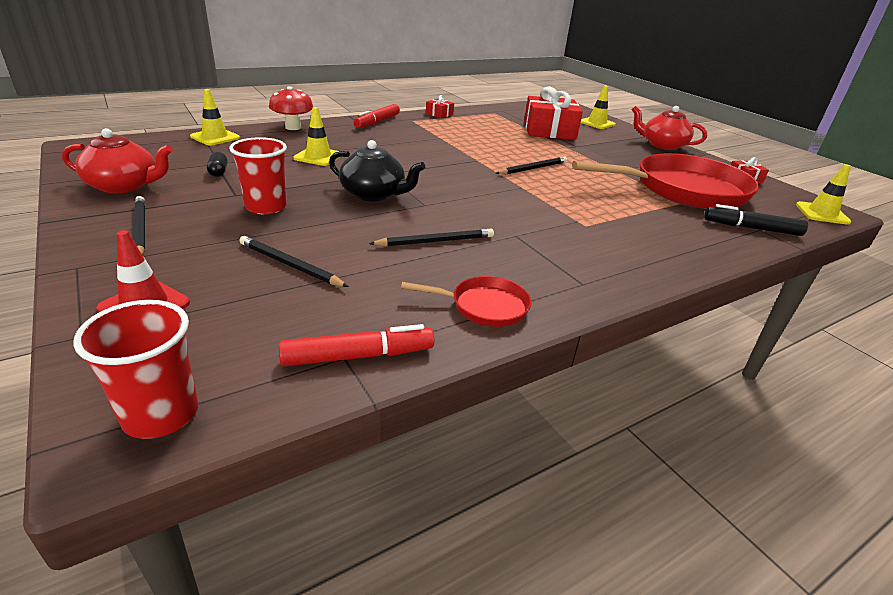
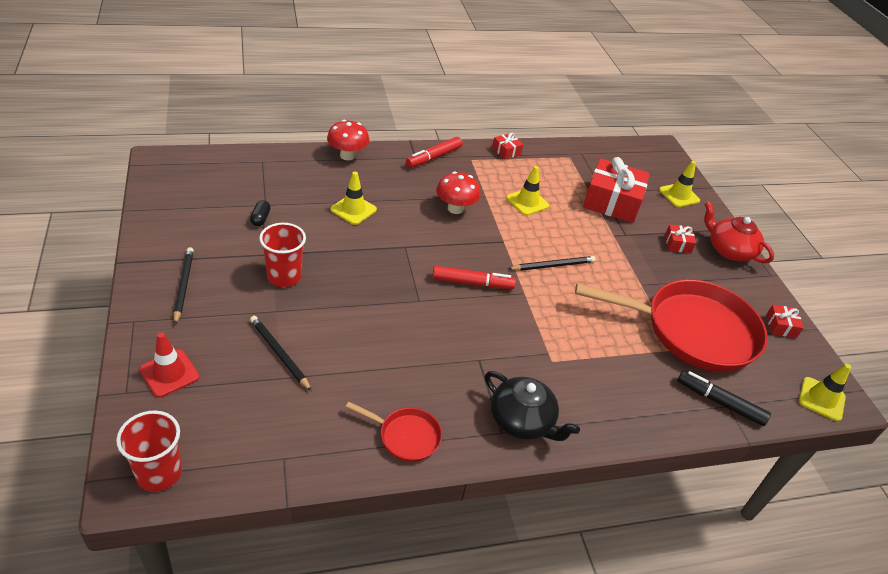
camera: 15 degrees right, 10 degrees up
(124, 186) = (183, 225): red teapot -> none
(215, 137) = (272, 162): yellow traffic cone -> yellow traffic cone (527, 202)
(358, 356) = (293, 459): red marker -> red marker (472, 283)
(374, 194) = (380, 276): black teapot -> black teapot (522, 421)
(418, 147) = (455, 208): none -> red mushroom
(435, 241) = (405, 352): black pencil -> none
(621, 146) = (677, 244): none -> red gift

